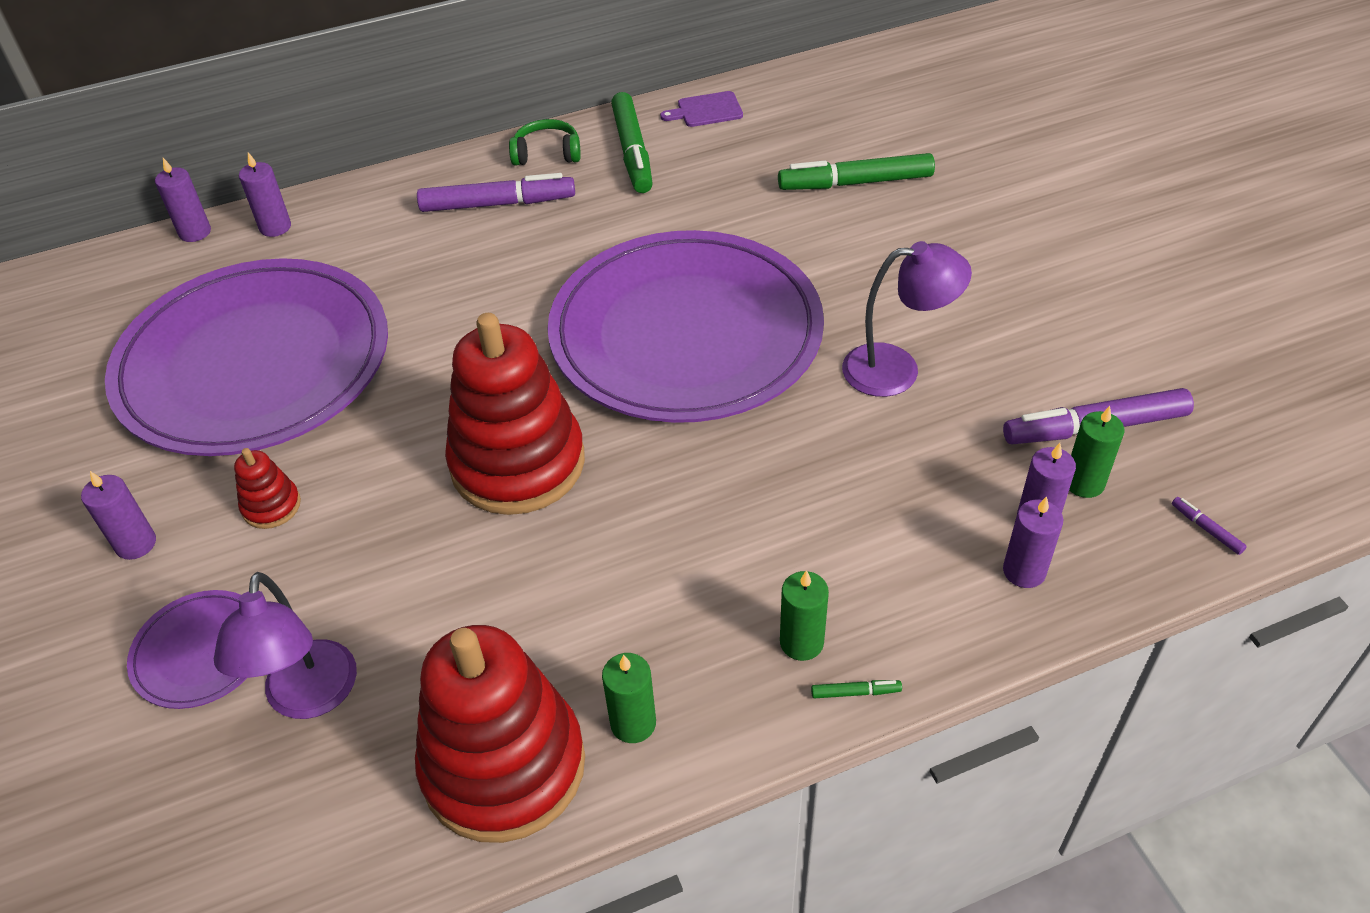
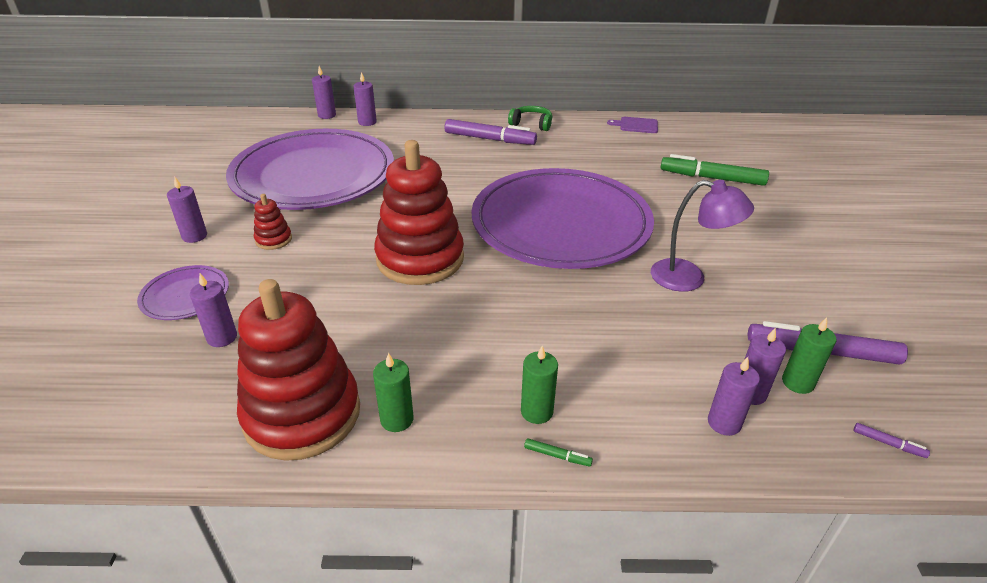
camera: 20 degrees right, 10 degrees down
(309, 698) = (222, 337): purple lamp -> purple candle
(632, 151) = (581, 134): green marker -> none
(1206, 529) = (888, 443): purple marker -> purple marker turned 135 degrees clockwise

